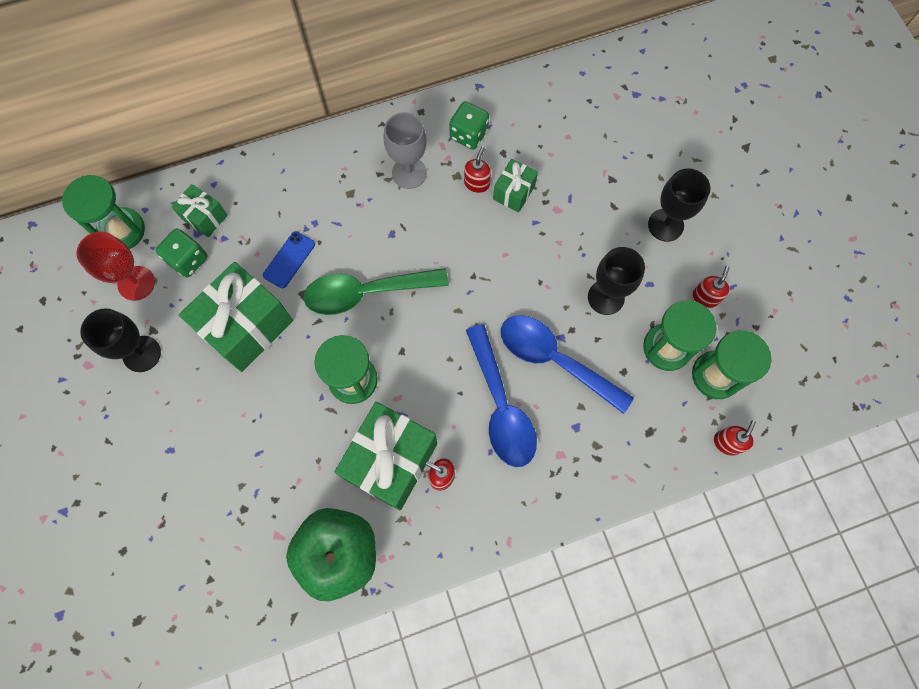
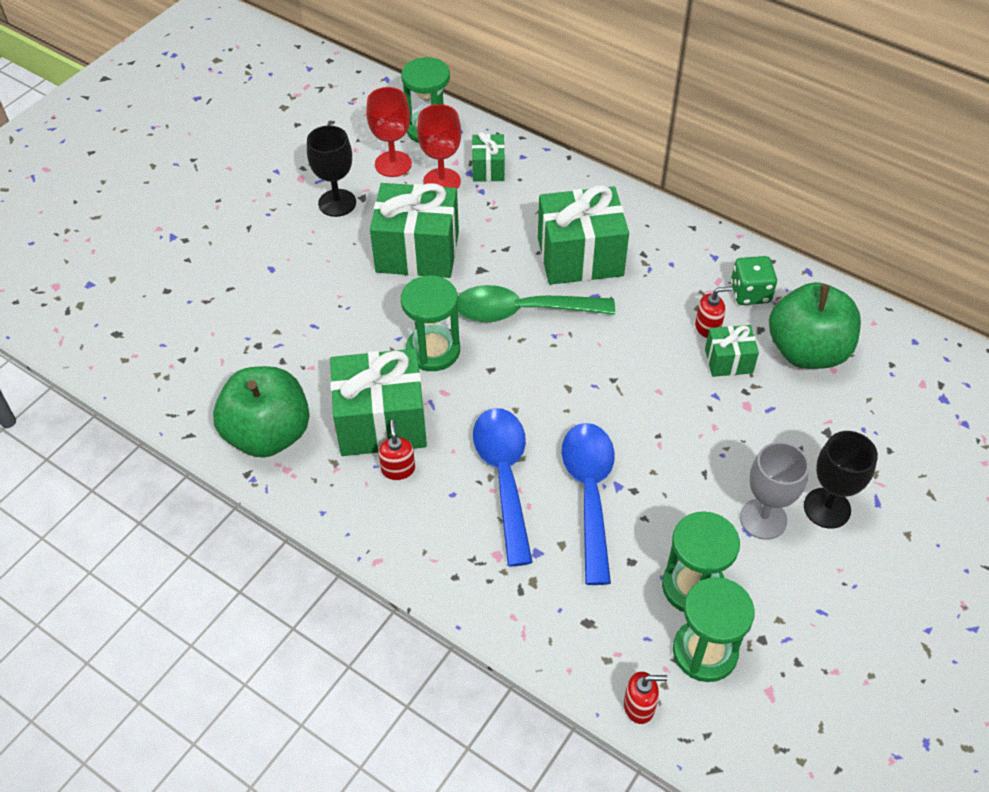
camera: 55 degrees right, 20 degrees down
(188, 260) = (442, 181): green dice -> red goblet
(289, 260) = (502, 243): blue phone -> none
(347, 217) = (580, 257): none -> green gift
(366, 293) = (522, 311): green spoon -> green spoon turned 45 degrees counterclockwise
(409, 173) = (666, 273): grey goblet -> grey goblet (763, 519)
(501, 406) = (504, 477): blue spoon -> blue spoon turned 135 degrees clockwise
(542, 140) = (807, 351): none -> green apple
(606, 297) = (695, 500): black goblet -> none
(705, 297) = (783, 591): red soap dispenser -> none

